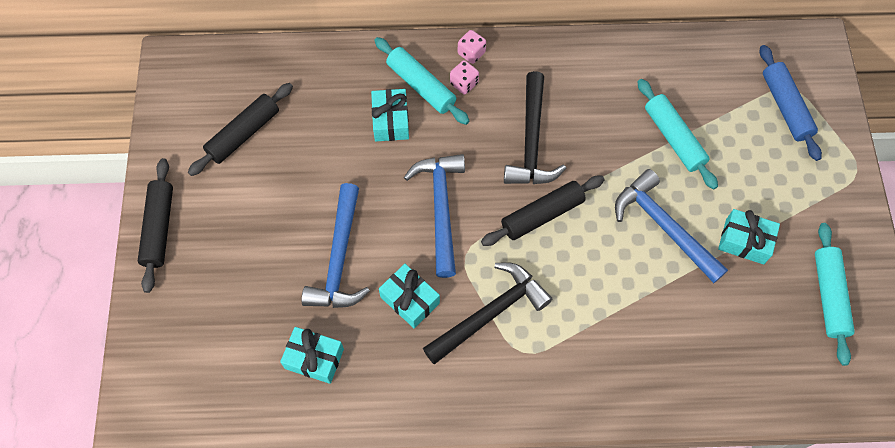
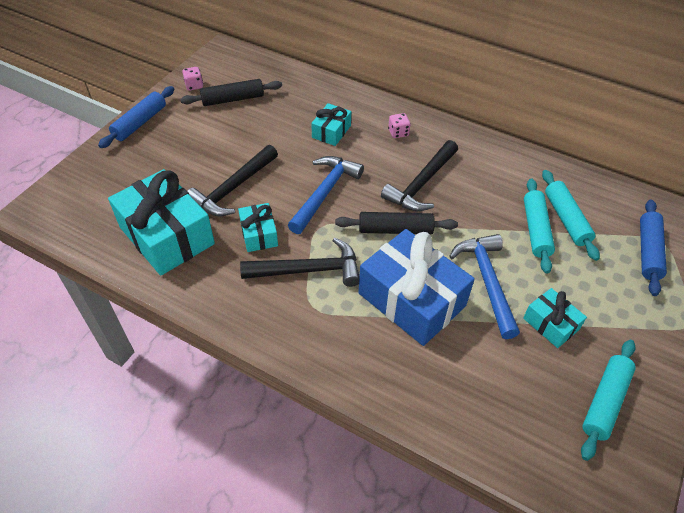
camera: 30 degrees right, 15 degrees down
(159, 228) = (140, 123): black rolling pin -> blue rolling pin
(314, 358) = (167, 235): turquoise gift -> turquoise gift, size x2.00
(339, 258) = (233, 188): blue hammer -> black hammer
(421, 86) = (367, 122): turquoise rolling pin -> turquoise rolling pin (566, 219)
(471, 53) = (416, 119): pink dice -> pink dice (194, 86)
(608, 288) = (412, 299): none -> blue gift

